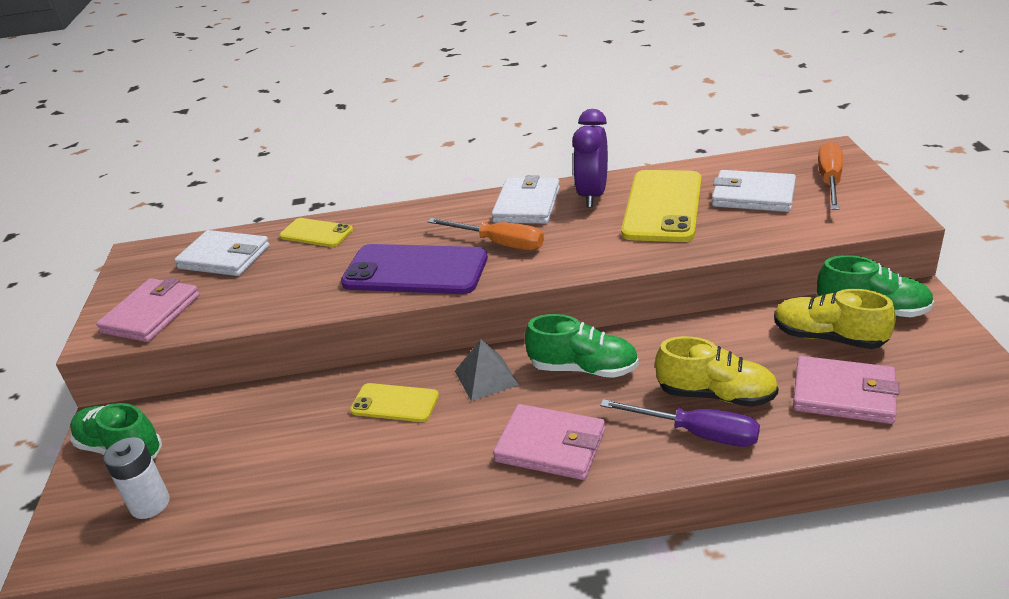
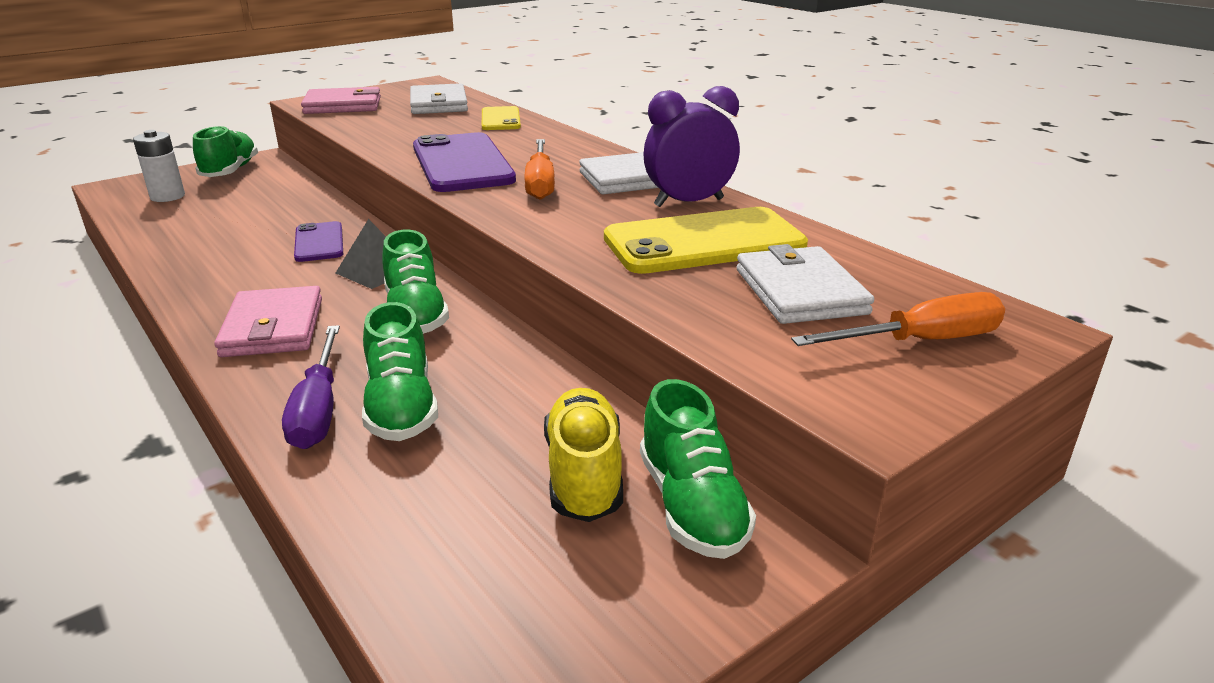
camera: 55 degrees right, 5 degrees down
(395, 403) = (319, 242): yellow phone -> purple phone
(716, 395) = (401, 407): yellow shoe -> green shoe
(843, 394) = (447, 512): pink wallet -> none

